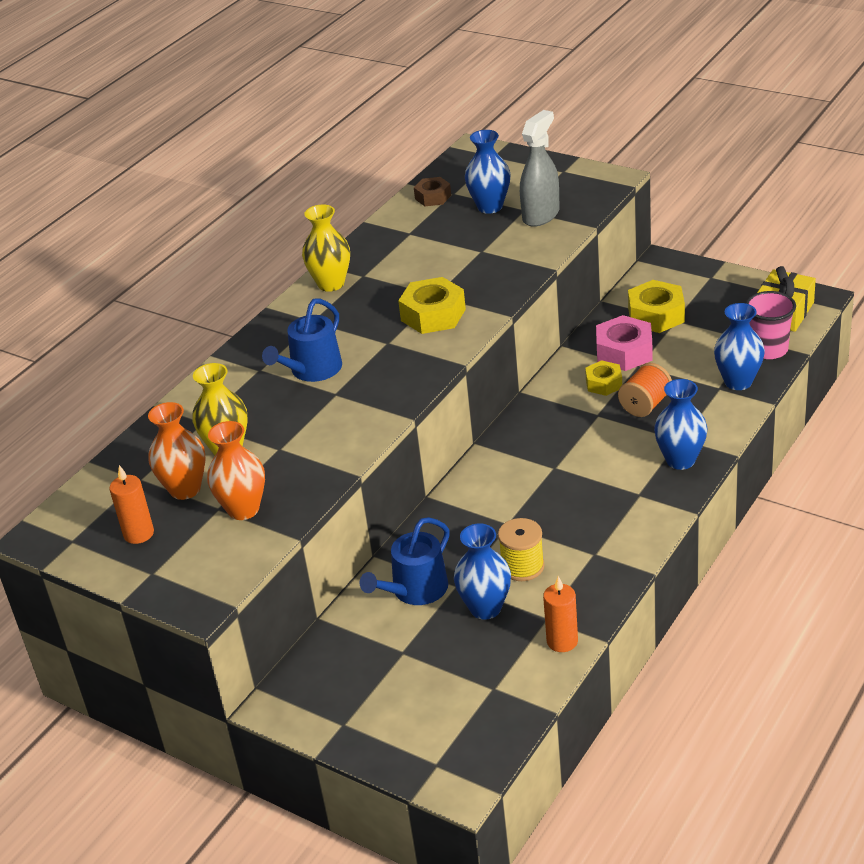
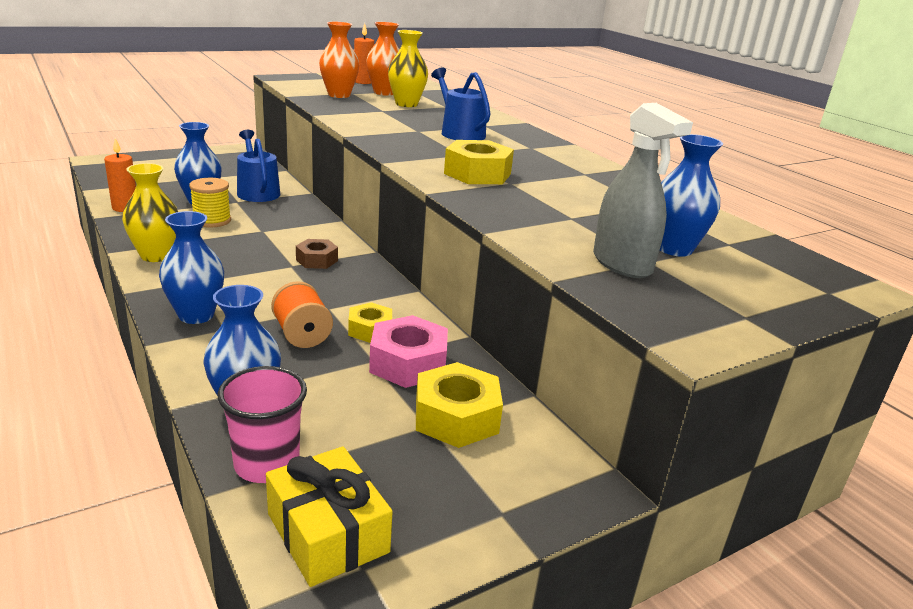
camera: 110 degrees right, 10 degrees down
(331, 284) = (584, 163): yellow vase -> yellow vase (156, 255)
(433, 197) = (727, 233): brown nut -> brown nut (317, 260)

